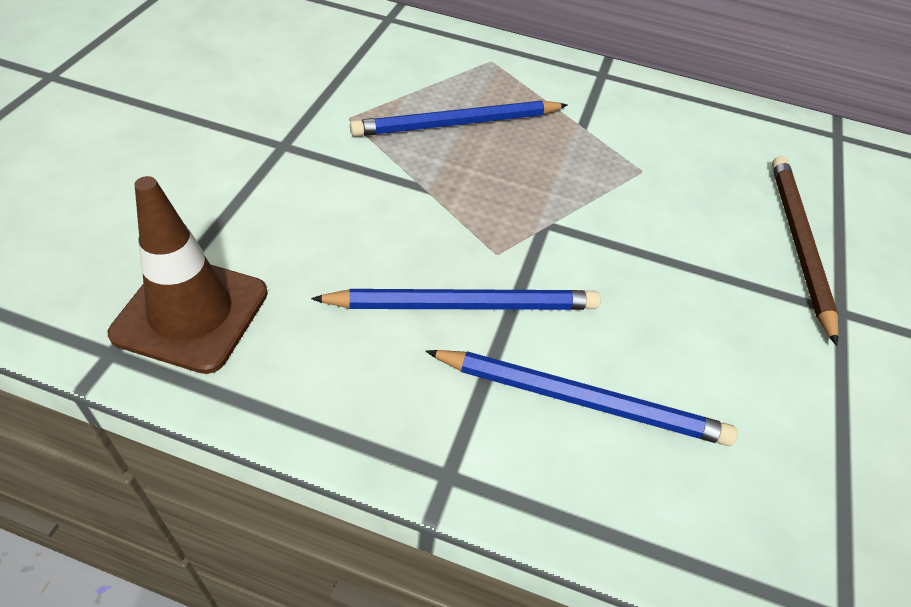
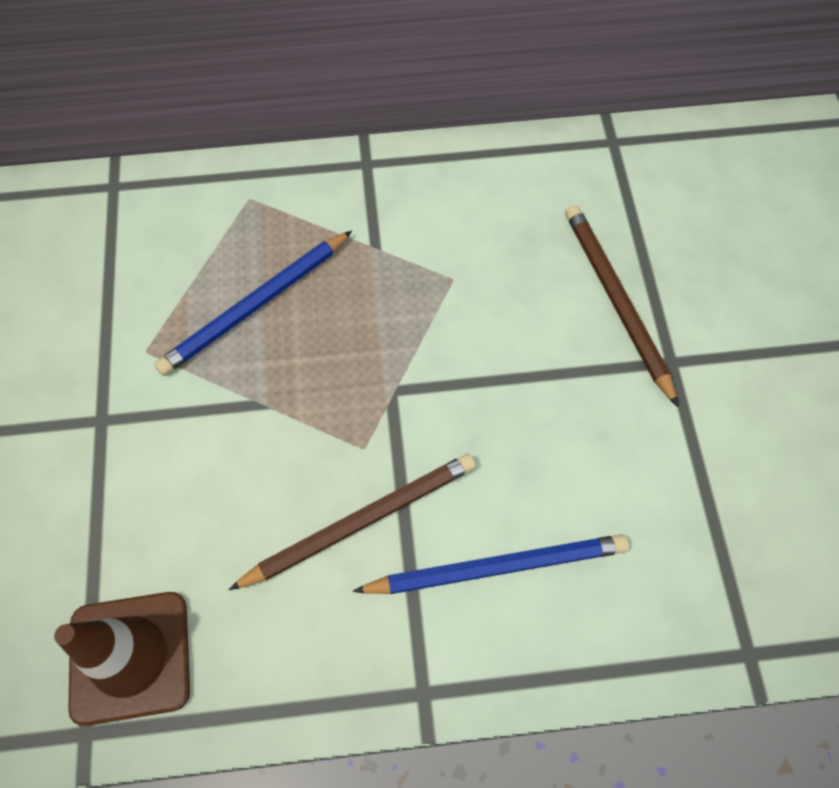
camera: 20 degrees left, 15 degrees up
(464, 305) = (361, 521): blue pencil -> brown pencil

